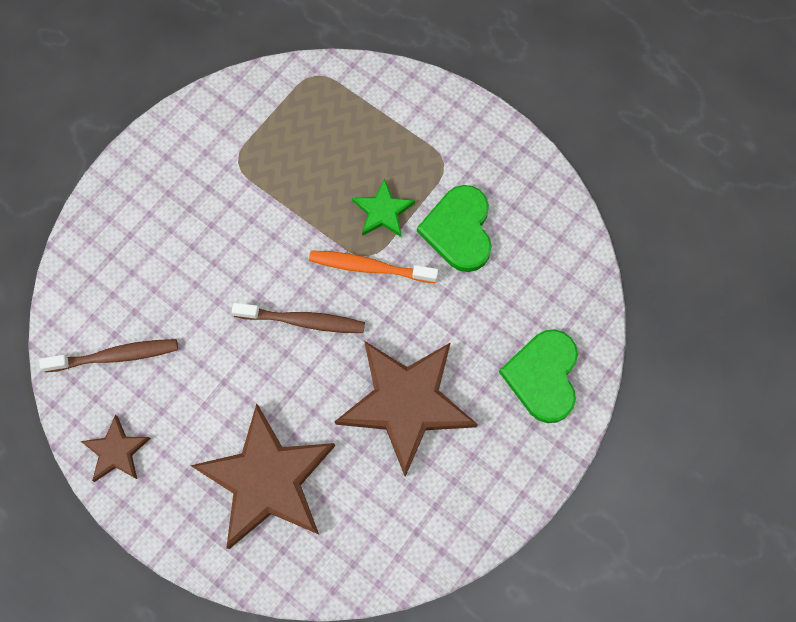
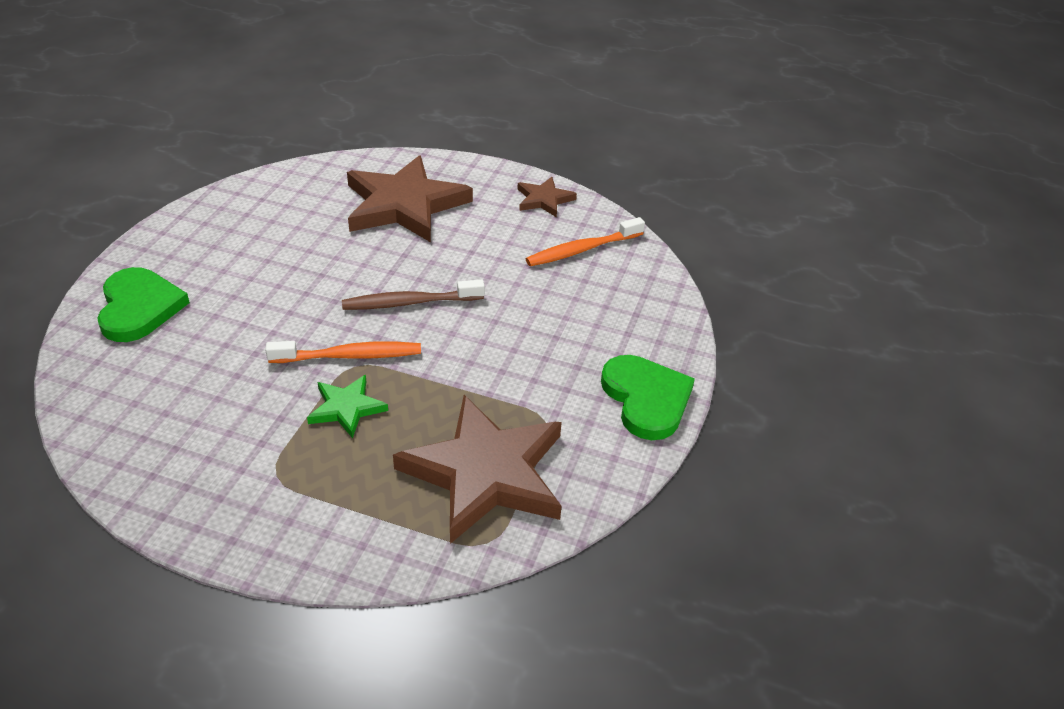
camera: 160 degrees right, 30 degrees down
(115, 356) = (582, 249): brown toothbrush -> orange toothbrush
(406, 403) = (286, 267): brown star -> brown star (486, 473)
(459, 230) = (246, 409): green heart -> green heart (646, 399)

